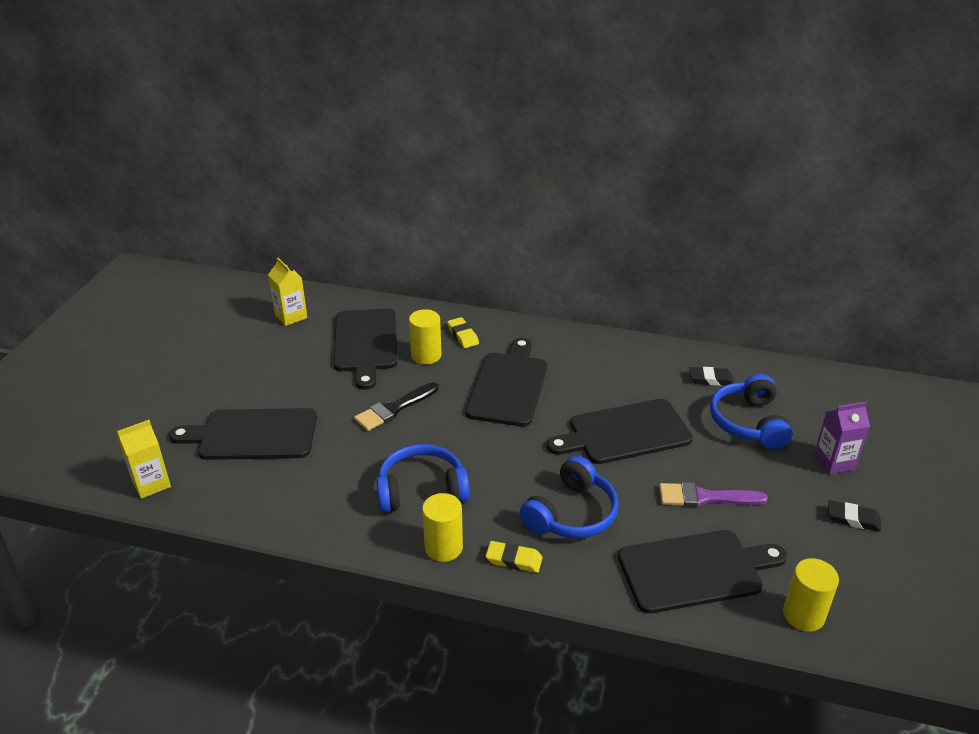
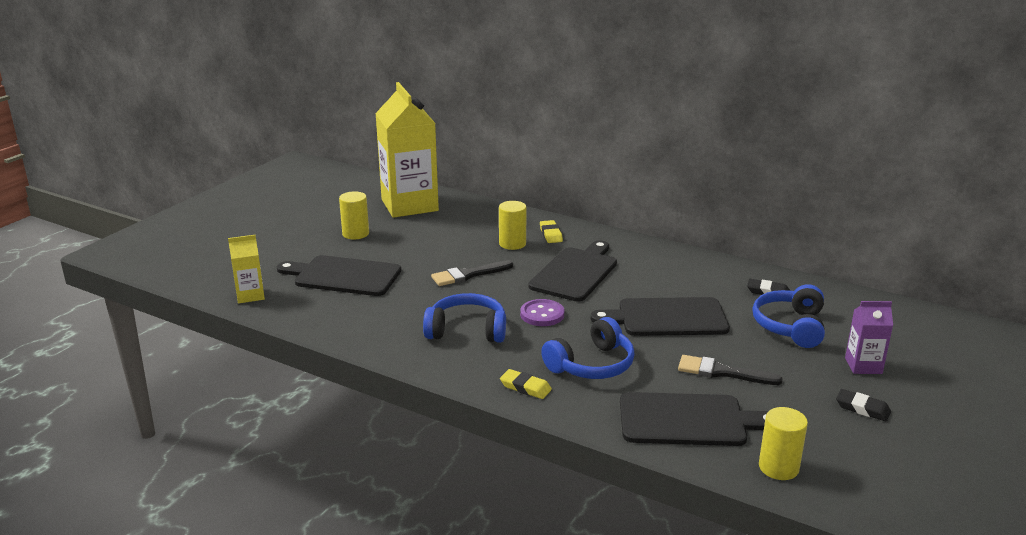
camera: 15 degrees right, 10 degrees down
(291, 316) = (409, 205): yellow carton -> yellow carton, size x2.19
(365, 343) = (464, 229): black cutting board -> none
(443, 547) = (468, 370): yellow cylinder -> yellow cylinder (355, 234)
(494, 452) = (542, 314): none -> purple button
(705, 497) = (722, 372): purple brush -> black brush

